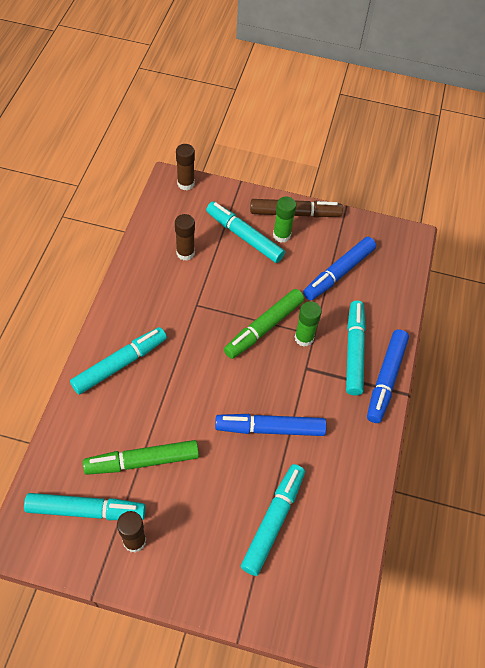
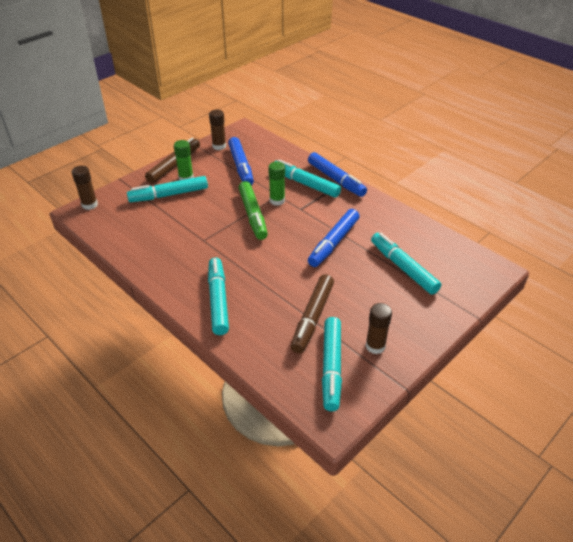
camera: 55 degrees left, 15 degrees down
(85, 510) = (331, 367): turquoise marker -> turquoise marker turned 150 degrees clockwise
(143, 461) = (313, 317): green marker -> brown marker
(185, 253) = (152, 228): brown glue stick -> brown glue stick (219, 146)

